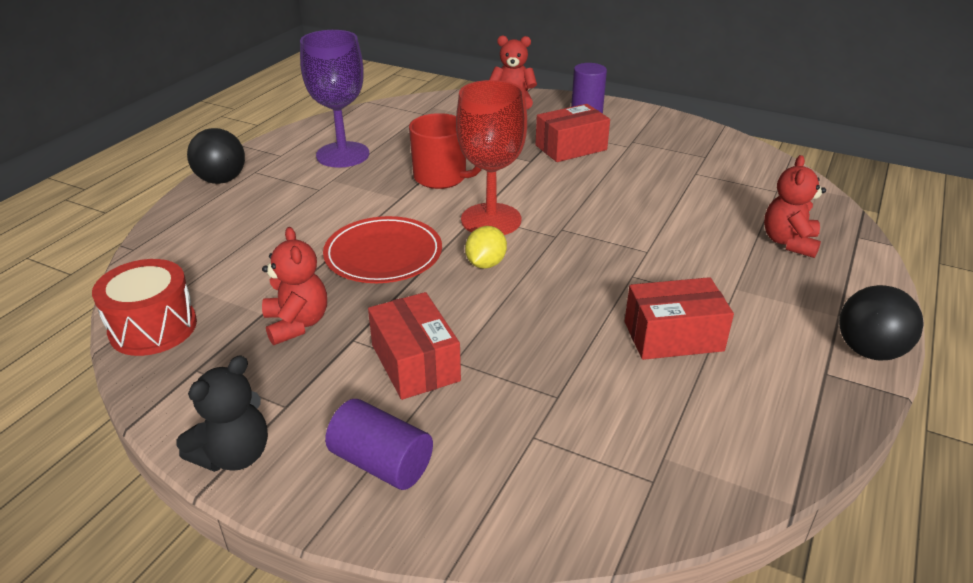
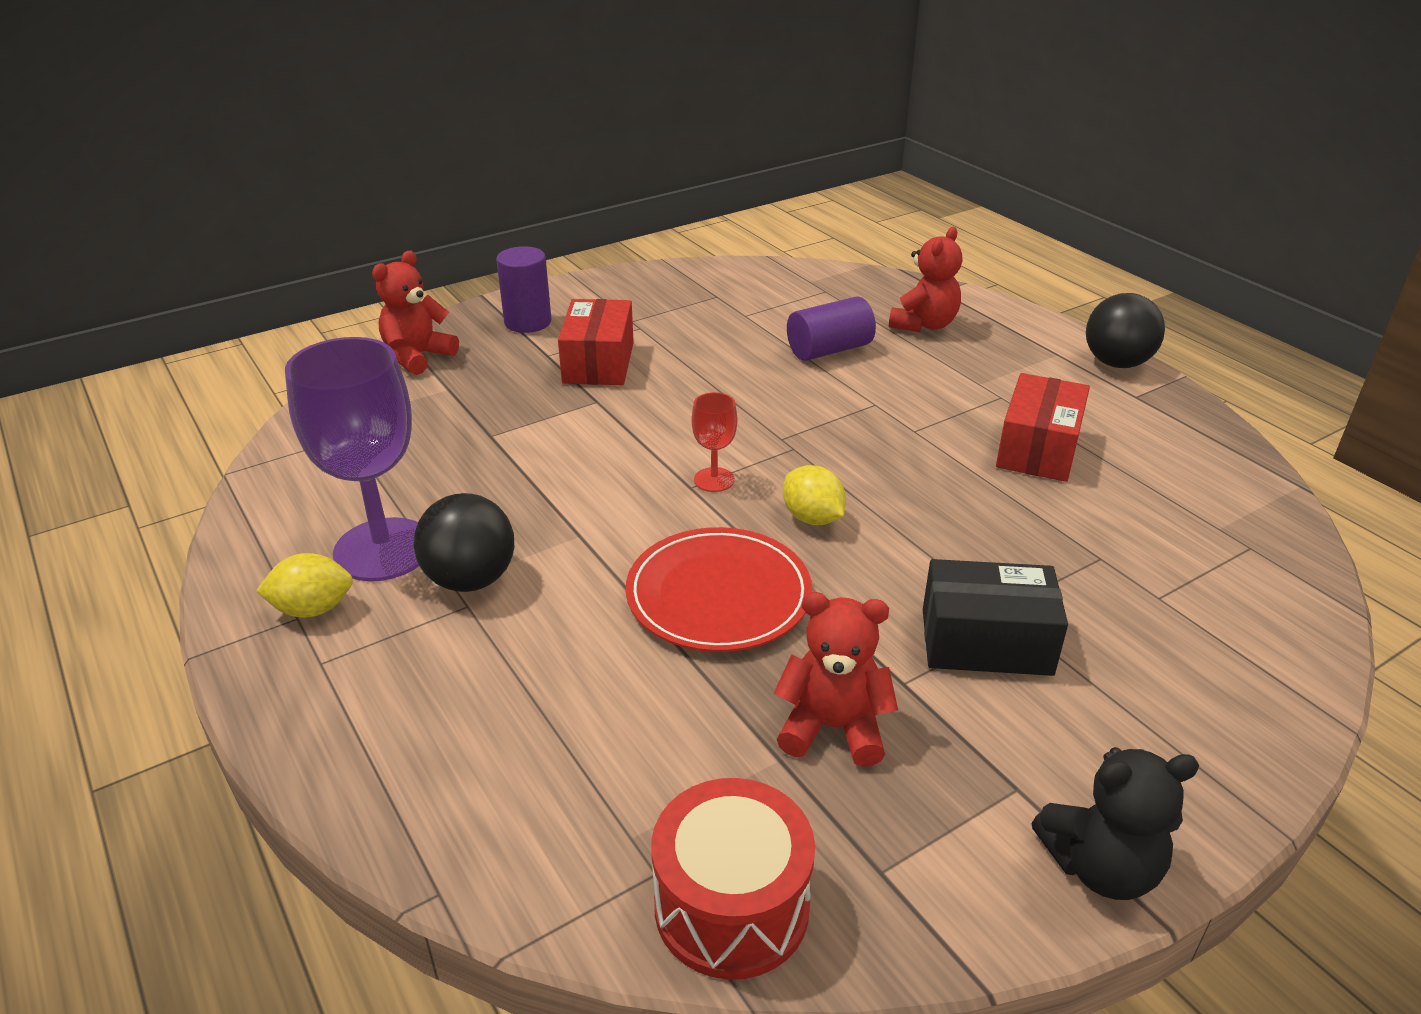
camera: 60 degrees left, 0 degrees up
(221, 180) = (304, 712): black ball -> black ball (471, 580)
(234, 455) = (1101, 867): black teddy bear -> black teddy bear turned 105 degrees clockwise
(288, 156) = (312, 609): none -> yellow lemon
(381, 463) = (1163, 727): purple cylinder -> purple cylinder (829, 350)
(415, 363) = (986, 641): red box -> black box
(441, 178) = (564, 482): red mug -> none
(491, 220) = (714, 480): red goblet -> red goblet, size x0.46
(789, 242) = (924, 325): red teddy bear -> red teddy bear turned 105 degrees counterclockwise

